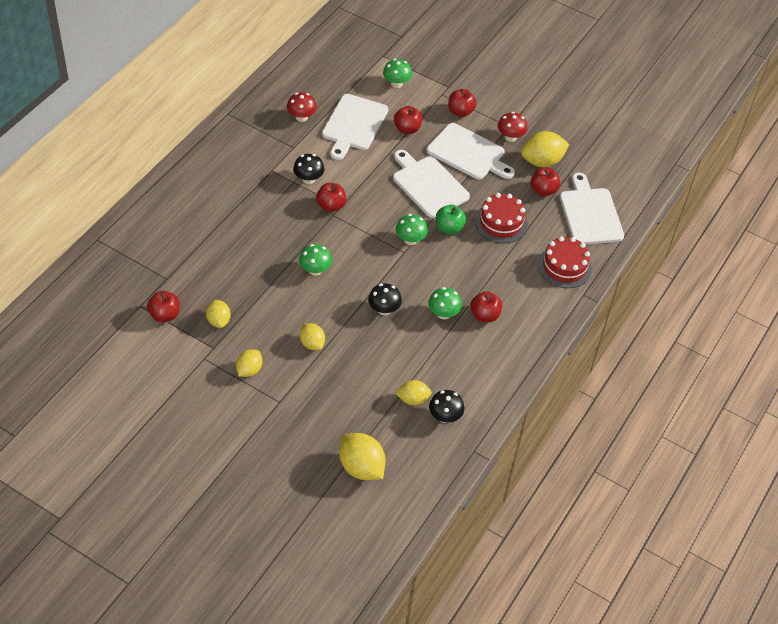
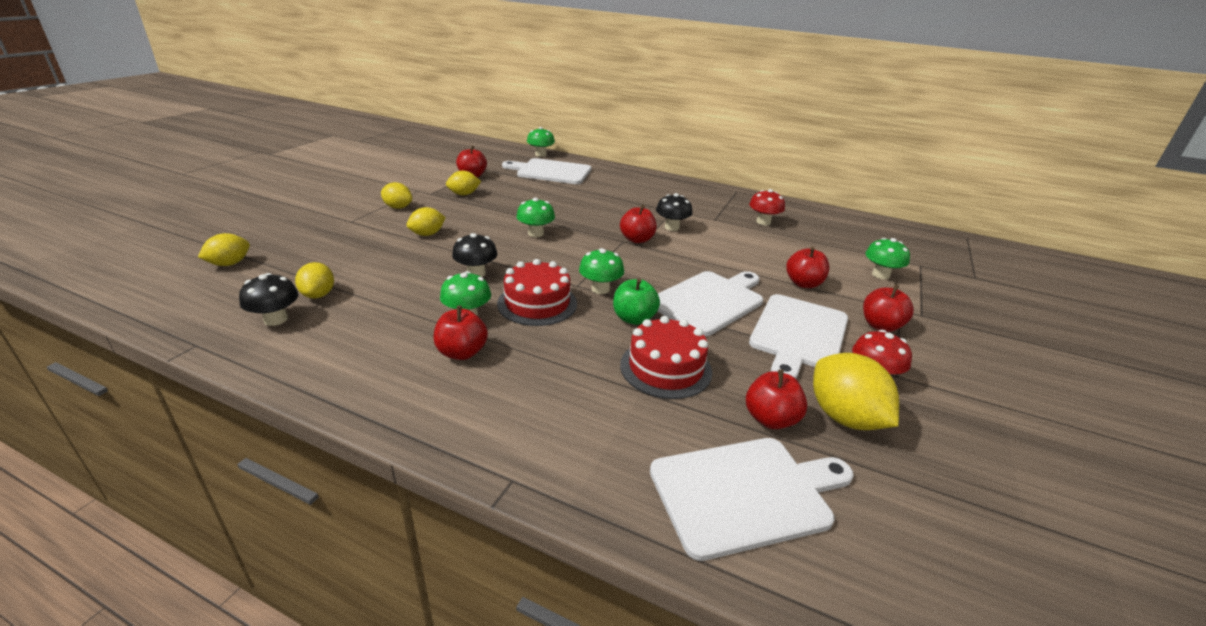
camera: 85 degrees right, 20 degrees down
(97, 252) = (540, 155): none -> green mushroom
(354, 125) = (778, 250): white cutting board -> white cutting board (551, 172)
(361, 467) = (229, 264): yellow lemon -> yellow lemon, size x0.61
(564, 267) = (583, 450): red cake -> red cake (537, 303)

